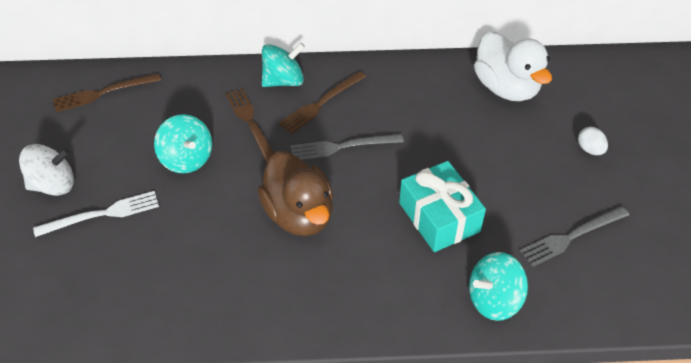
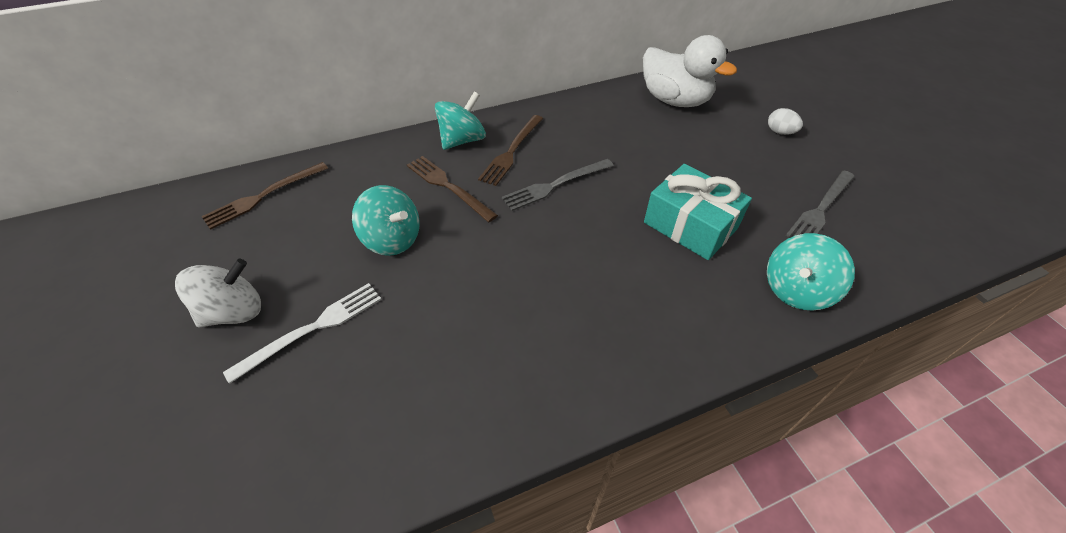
camera: 20 degrees left, 0 degrees up
(299, 215) = (548, 263): brown duck -> none

